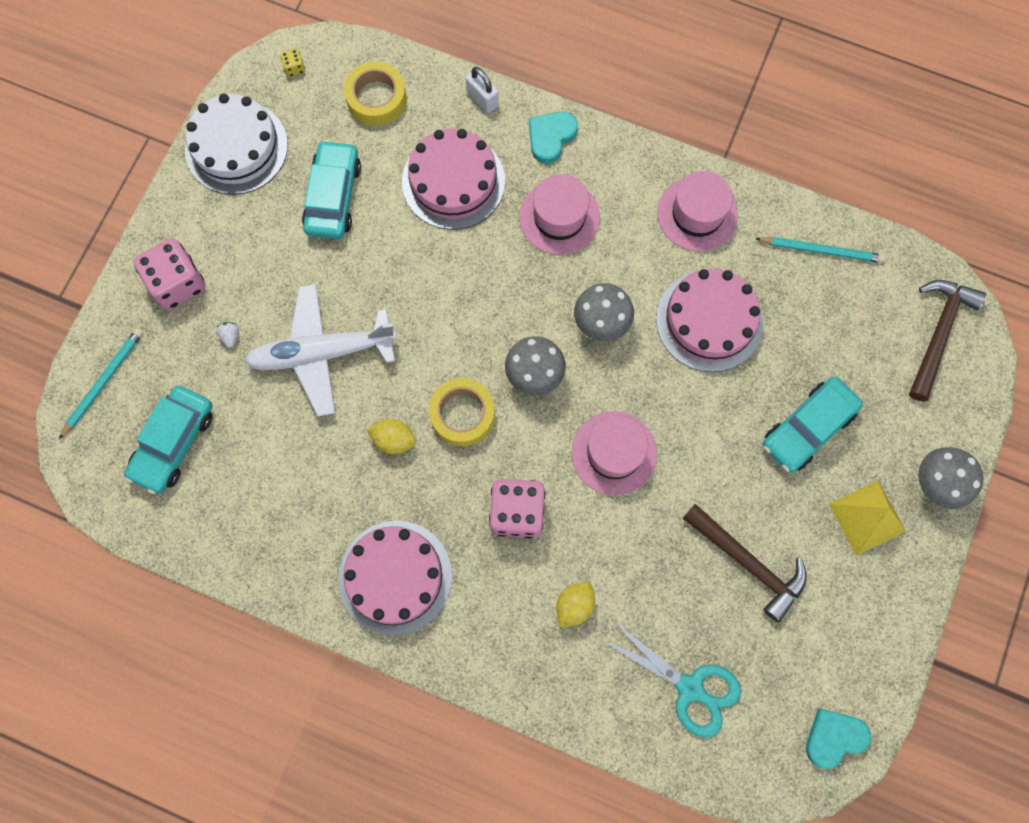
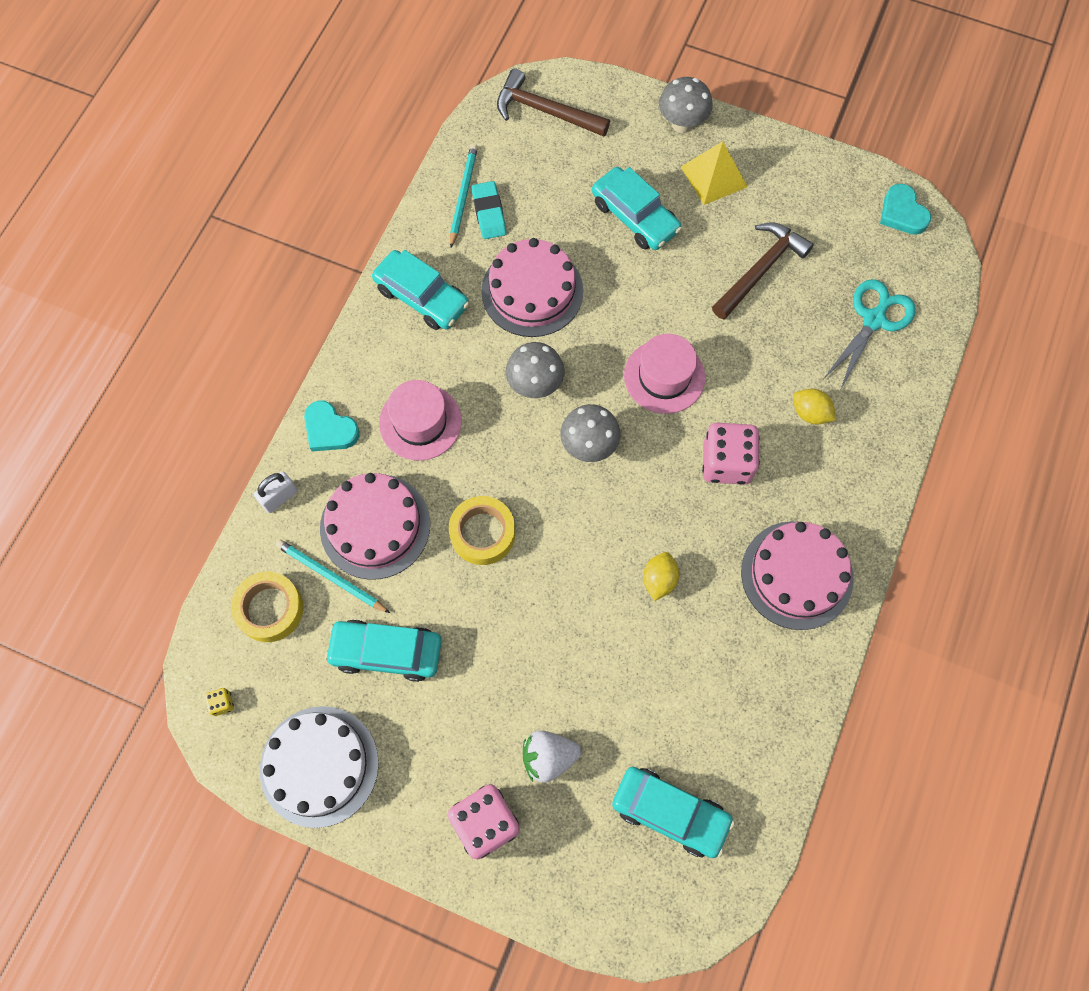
camera: 90 degrees left, 5 degrees down
(103, 382) = (603, 901): turquoise pencil -> turquoise pencil (331, 577)
(230, 336) = (548, 757): white strawberry -> white strawberry, size x2.06
(322, 353) = (567, 656): white plane -> none
(462, 414) = (630, 514): yellow tape -> yellow tape (482, 533)
(697, 214) = (422, 297): pink hat -> turquoise car
(801, 276) = (489, 213): none -> turquoise eraser

